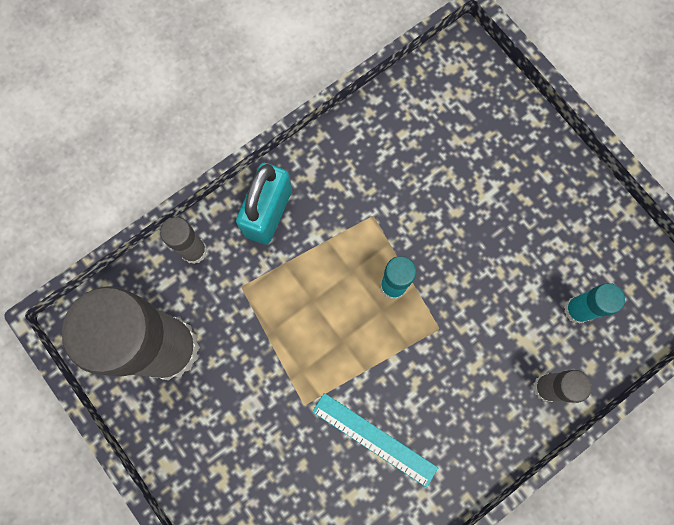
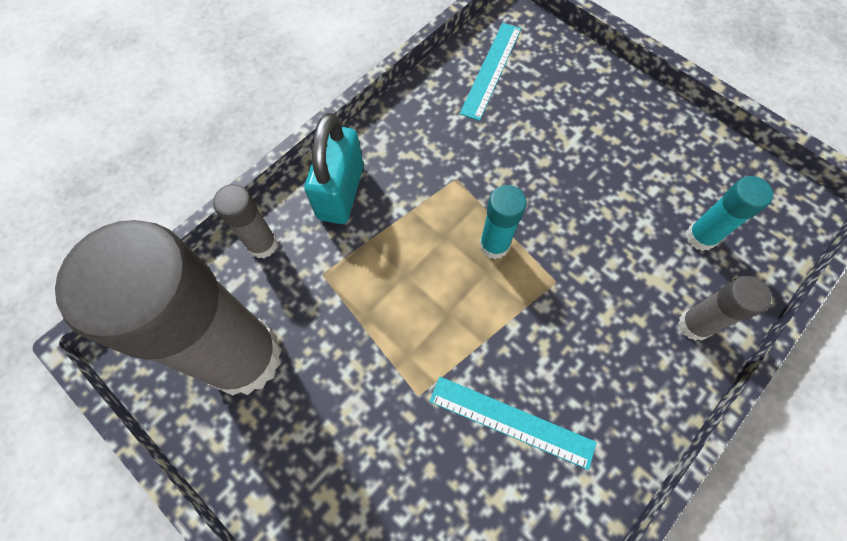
camera: 10 degrees left, 10 degrees down
(429, 107) = (491, 70): none -> turquoise ruler

